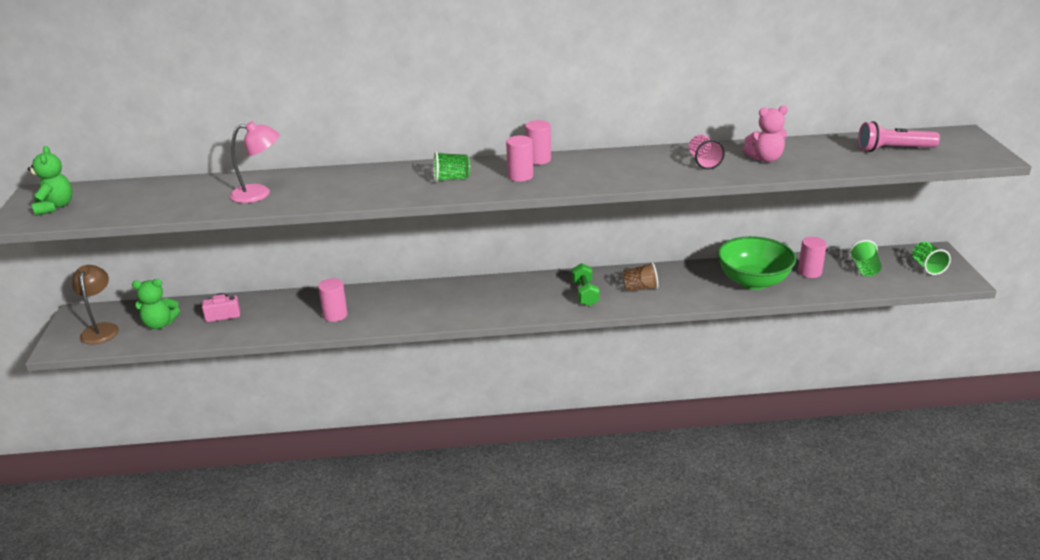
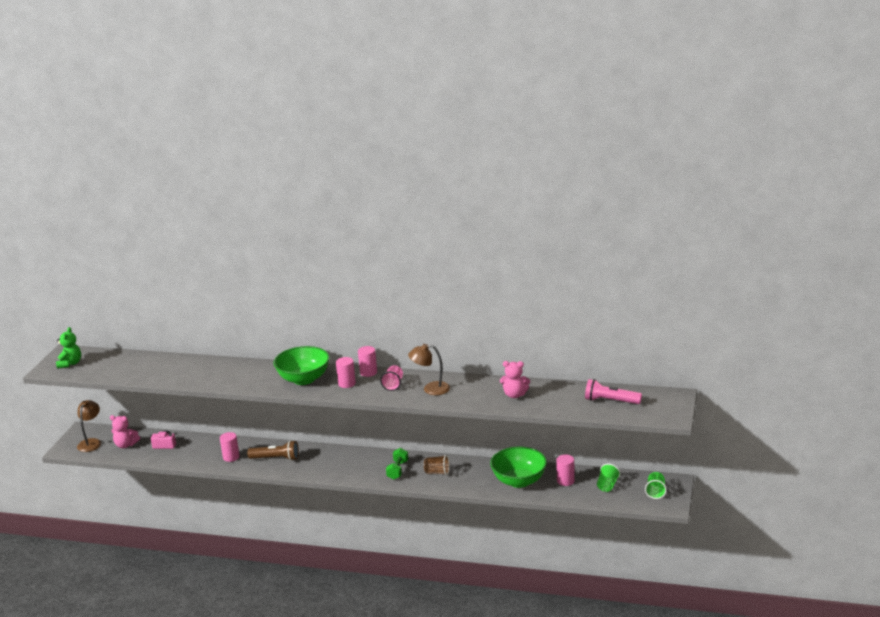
camera: 20 degrees right, 5 degrees down
(160, 324) = (126, 445): green teddy bear -> pink teddy bear
(259, 193) = (185, 372): pink lamp -> none
(403, 306) = (276, 458): none -> brown flashlight
(451, 179) = (304, 379): green cup -> green bowl
(645, 167) = (430, 389): none -> brown lamp
(704, 162) = (472, 391): pink cup -> pink cup (393, 385)

